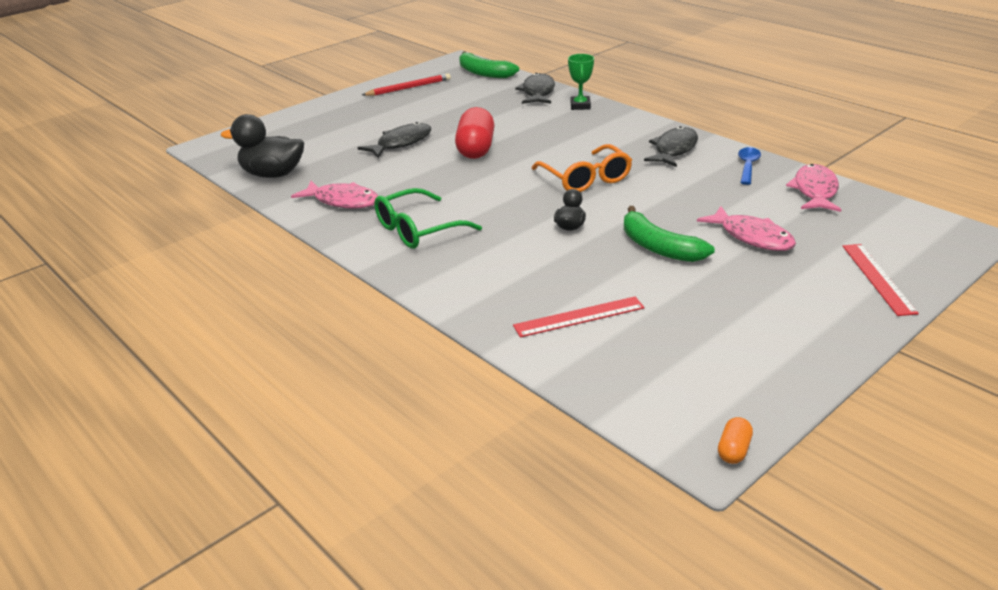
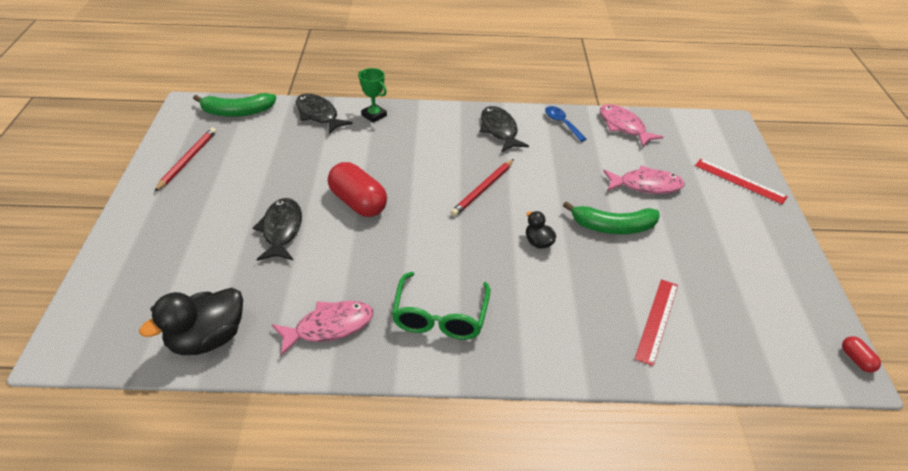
camera: 50 degrees left, 10 degrees up
(585, 179) = (483, 189): orange glasses -> red pencil
(733, 450) = (856, 360): orange capsule -> red capsule

